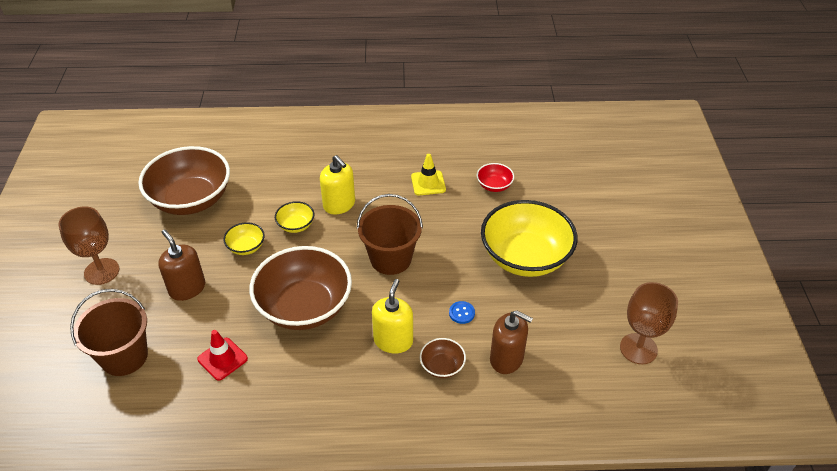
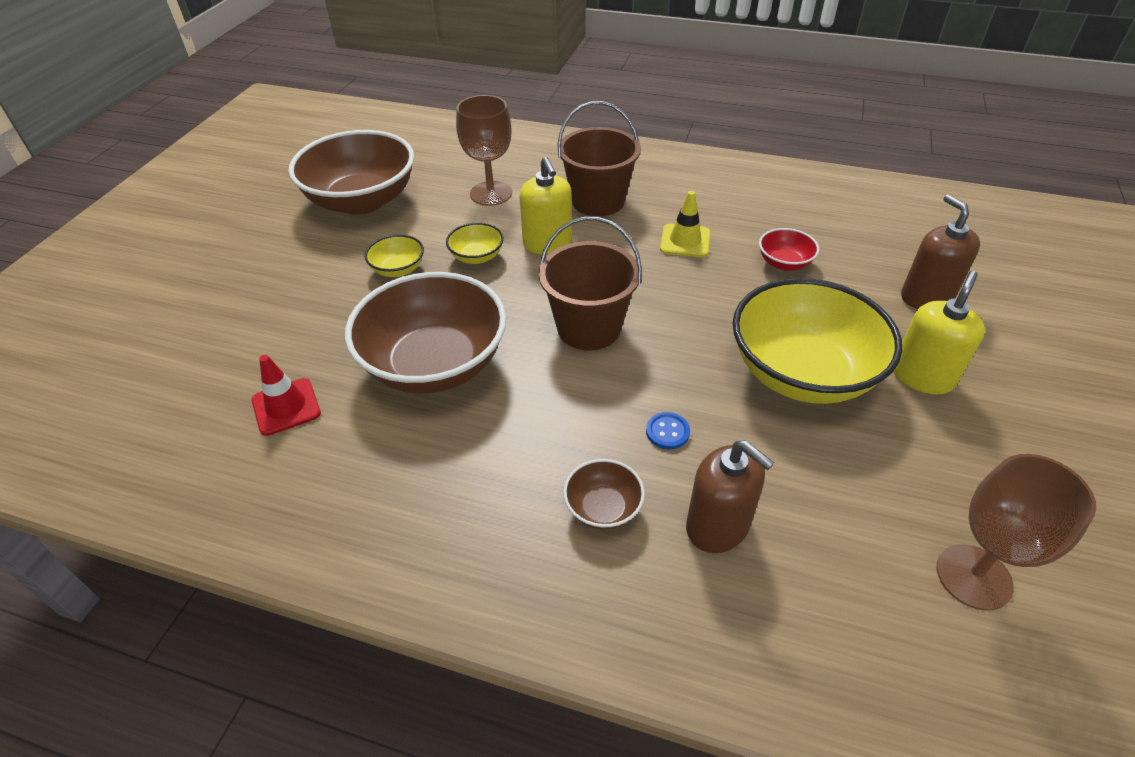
camera: 20 degrees right, 0 degrees up
(101, 271) = (207, 259): brown goblet -> brown goblet (491, 193)
(124, 356) = (166, 369): brown bucket -> brown bucket (598, 201)
(187, 288) = (295, 303): brown soap dispenser -> brown soap dispenser (926, 297)
(393, 341) = (542, 446): yellow soap dispenser -> yellow soap dispenser (922, 376)

